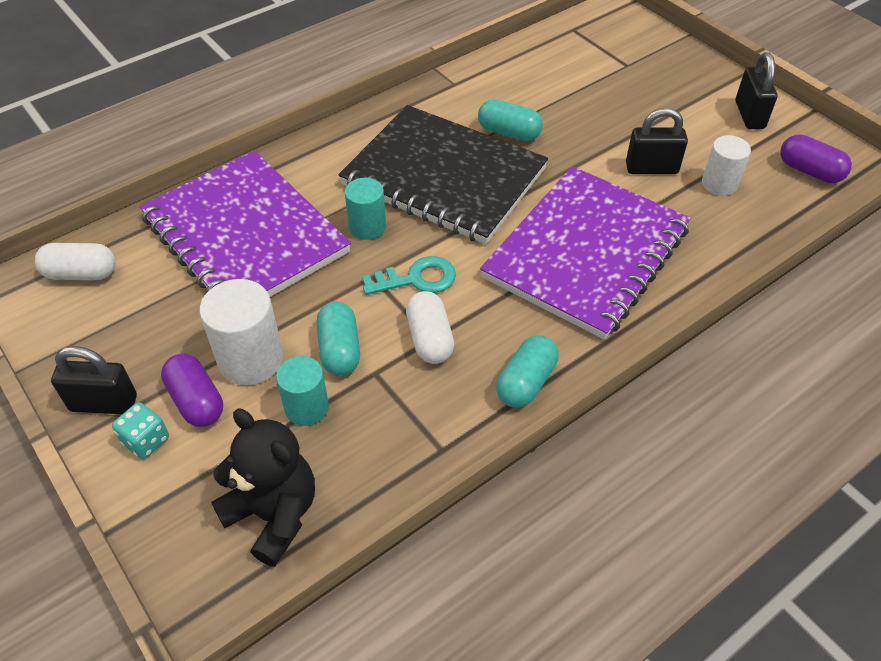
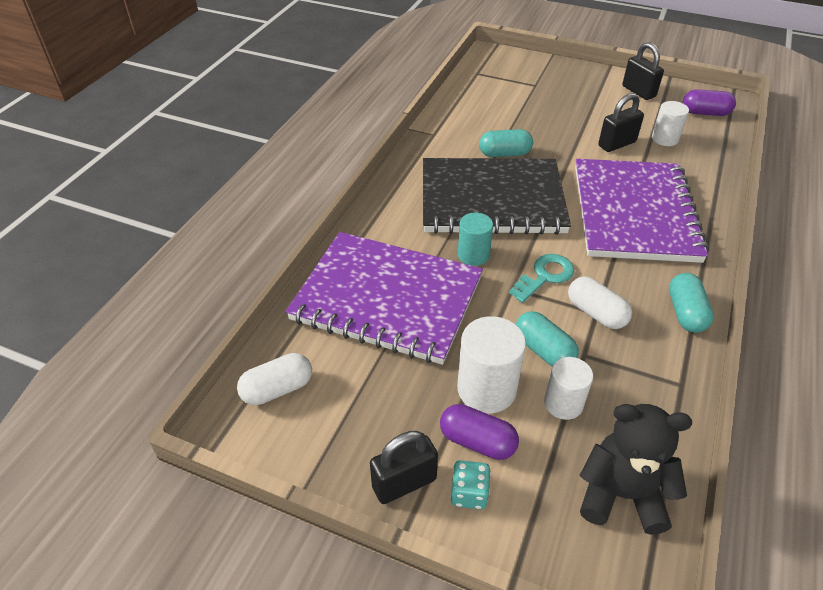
camera: 30 degrees left, 5 degrees down
(306, 407) = (563, 403): turquoise cylinder -> white cylinder

